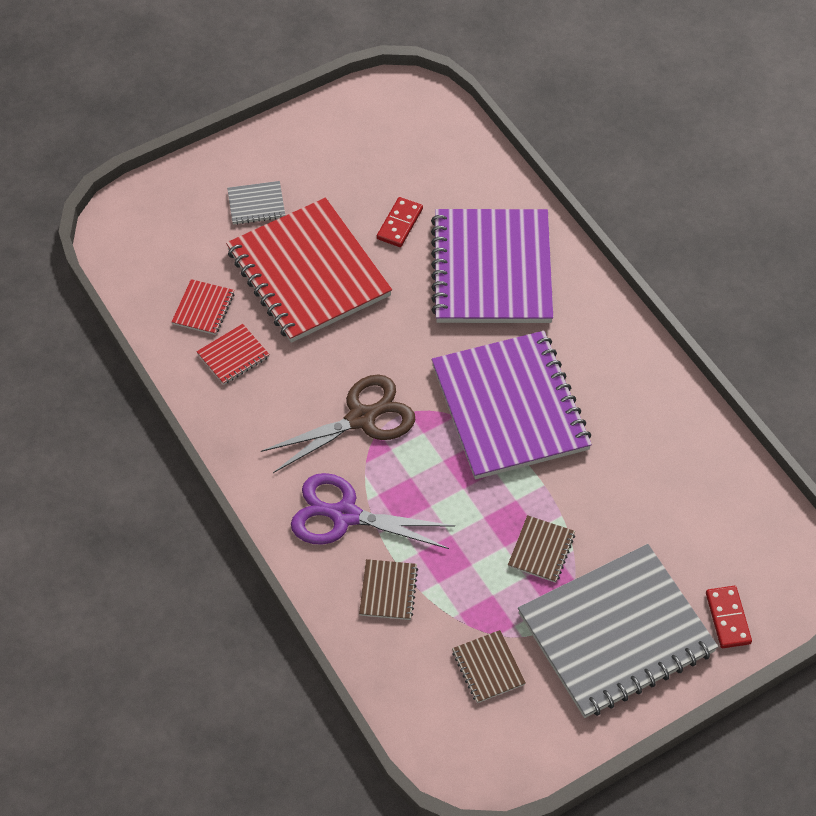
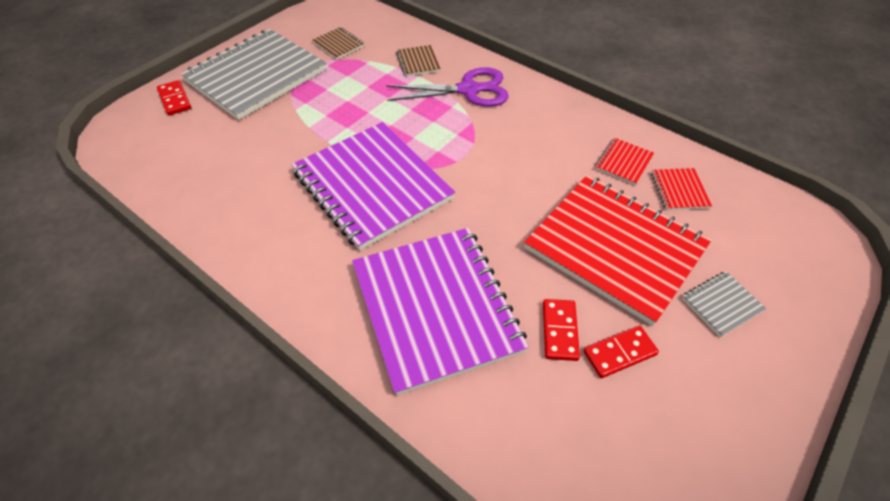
camera: 160 degrees right, 5 degrees down
(362, 418) = (491, 147): brown scissors -> none
(363, 196) = (619, 353): none -> red domino
(541, 550) = (319, 104): brown notebook -> none

